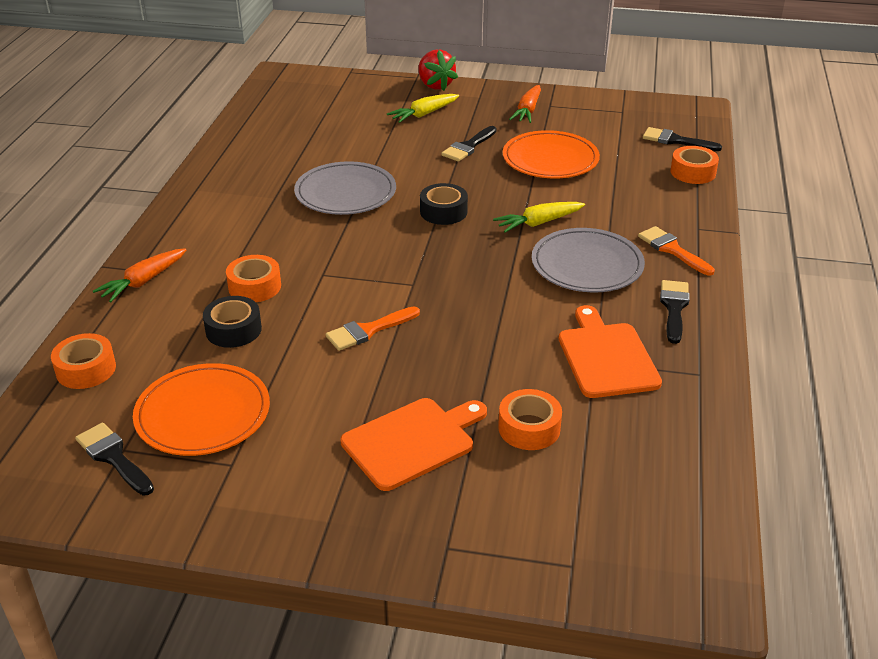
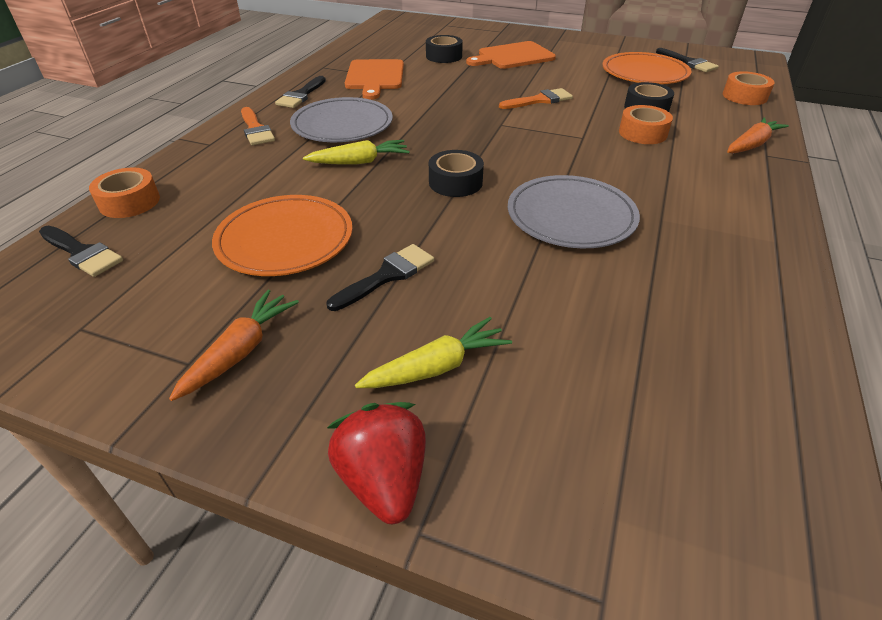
camera: 170 degrees left, 5 degrees up
(529, 428) = (444, 56): orange tape -> black tape

